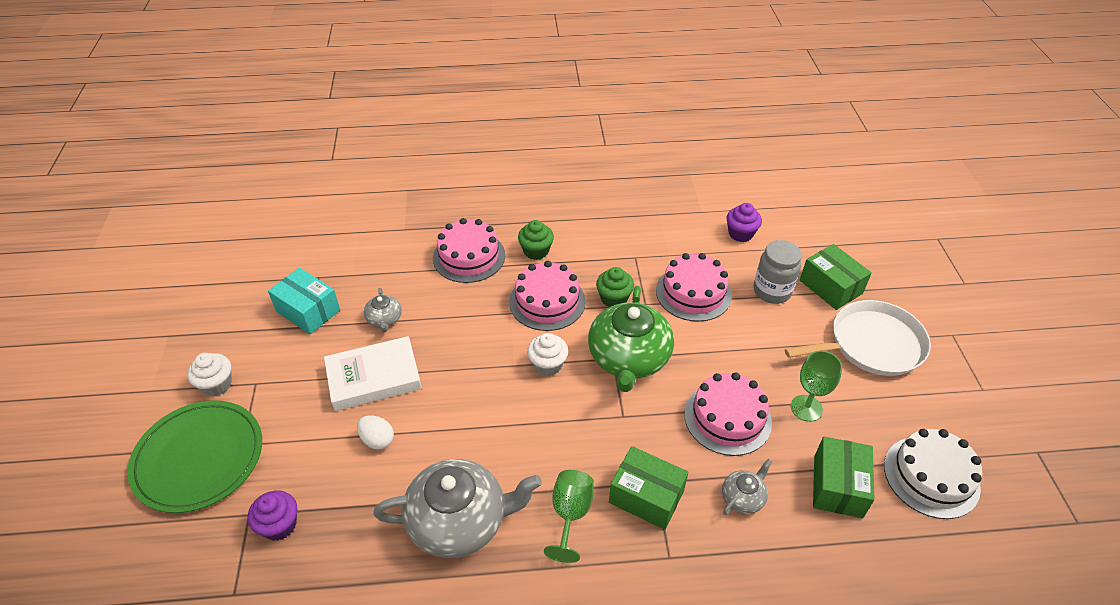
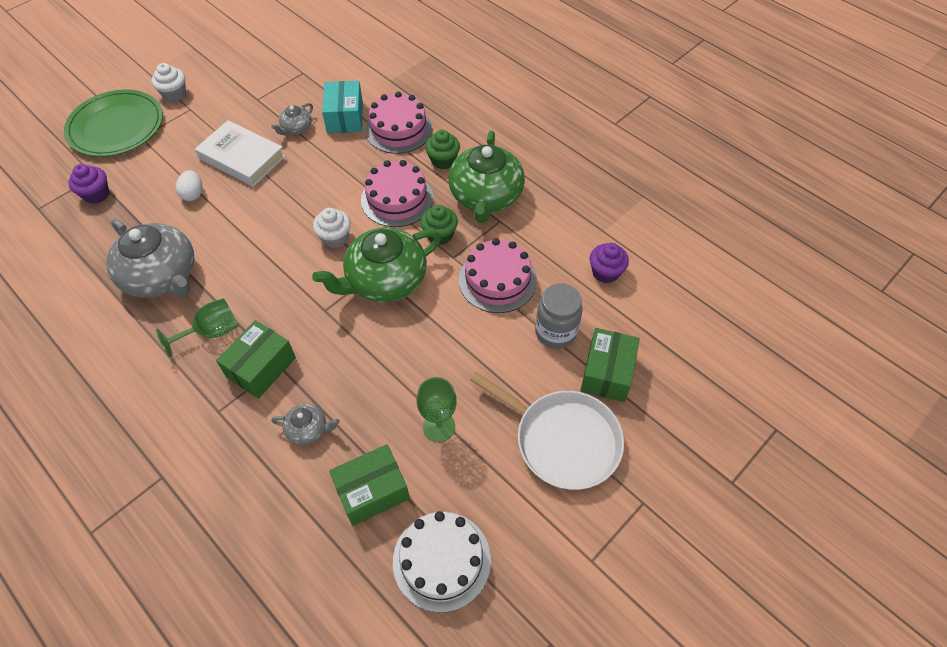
camera: 50 degrees right, 10 degrees up
(308, 311) = (269, 89): turquoise box -> turquoise box (345, 117)
(602, 250) = (486, 196): none -> green teapot
(646, 496) = (261, 367): green box -> green box turned 45 degrees clockwise
(727, 418) = (380, 377): pink cake -> none

